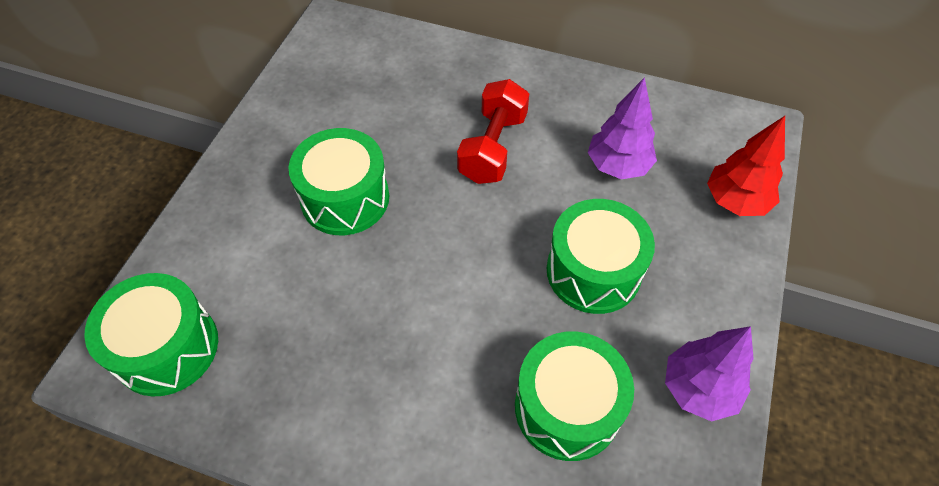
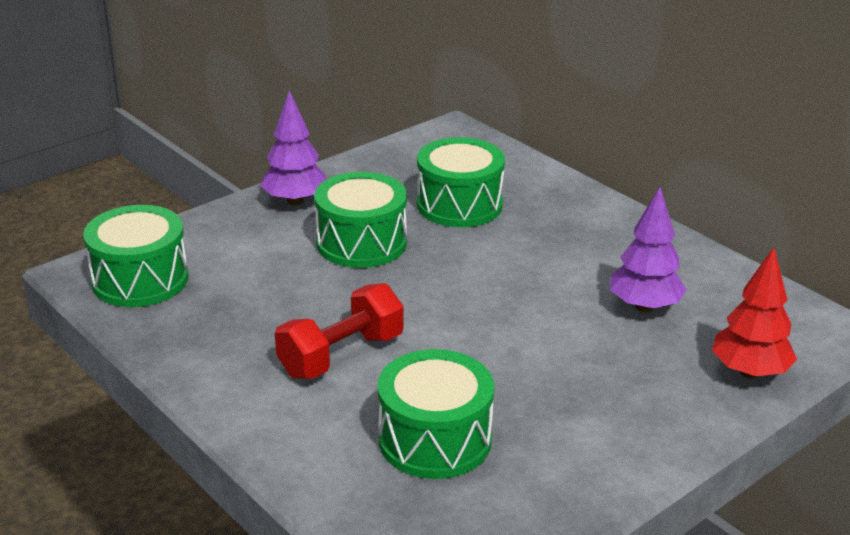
camera: 30 degrees right, 25 degrees down
(493, 147) = (528, 255): red dumbbell -> red dumbbell (341, 355)
(593, 271) = (547, 366): green drum -> green drum (459, 205)
(699, 389) = (575, 479): purple tree -> purple tree (295, 201)

